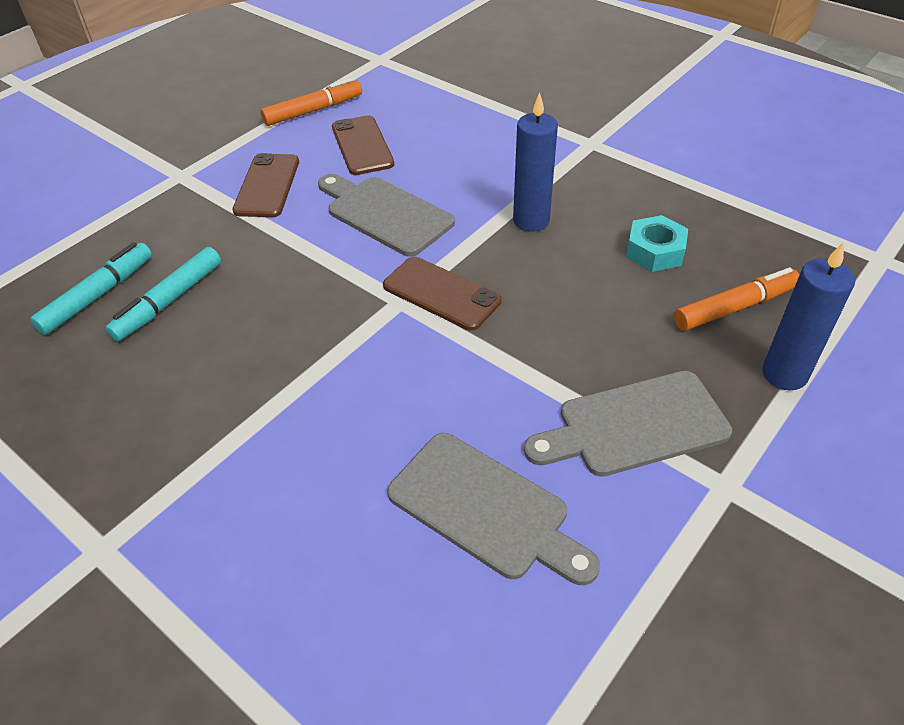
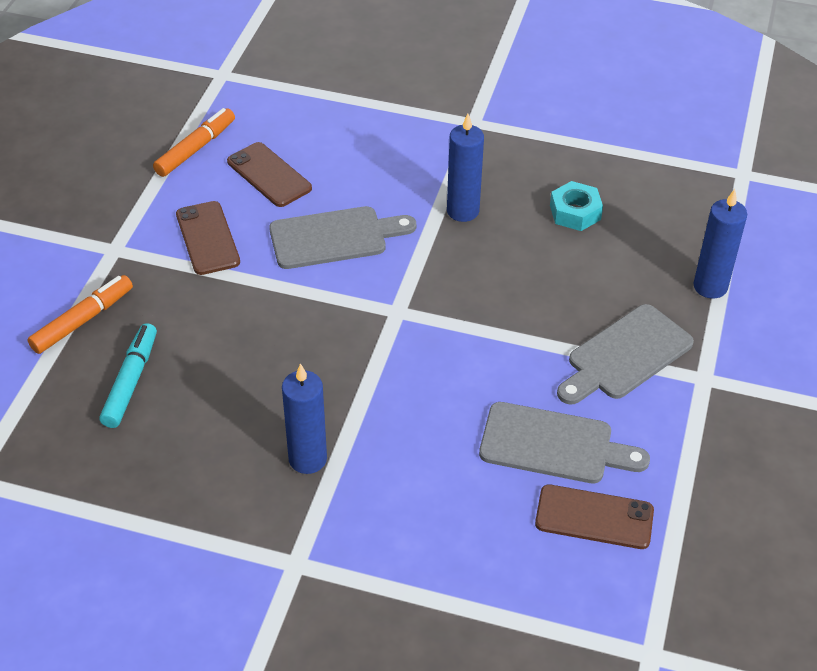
camera: 25 degrees left, 0 degrees up
(170, 301) = (200, 367): turquoise marker -> none
(200, 430) = (307, 459): none -> blue candle
(385, 214) = (334, 237): grey cutting board -> grey cutting board turned 150 degrees clockwise
(441, 293) = (427, 296): brown phone -> brown phone (594, 517)
(734, 308) = (654, 244): orange marker -> orange marker (82, 321)

